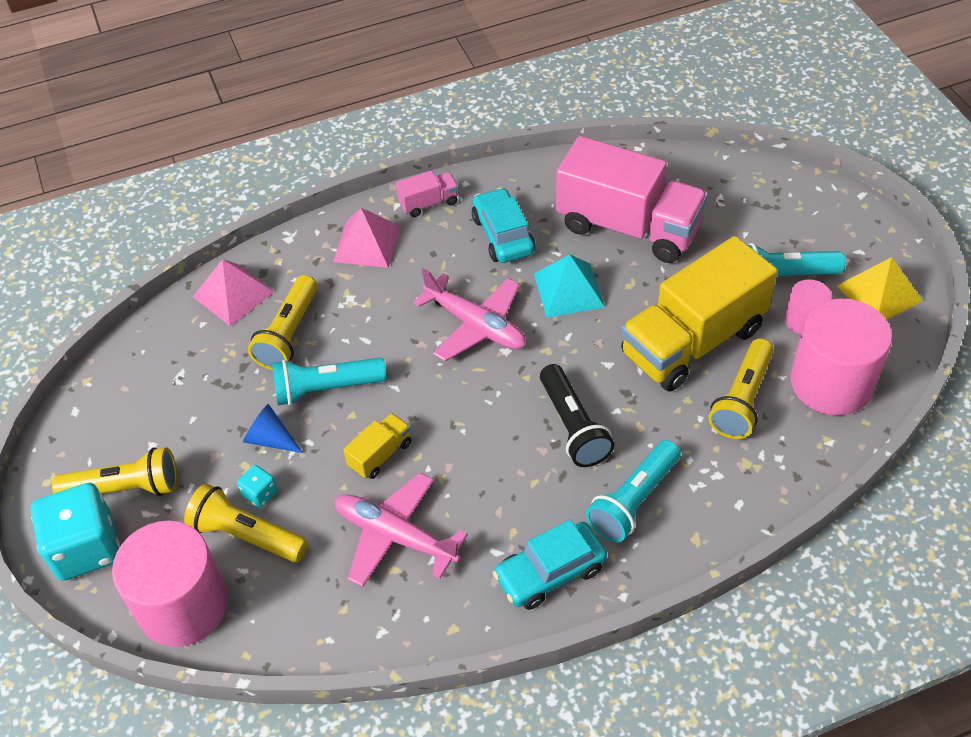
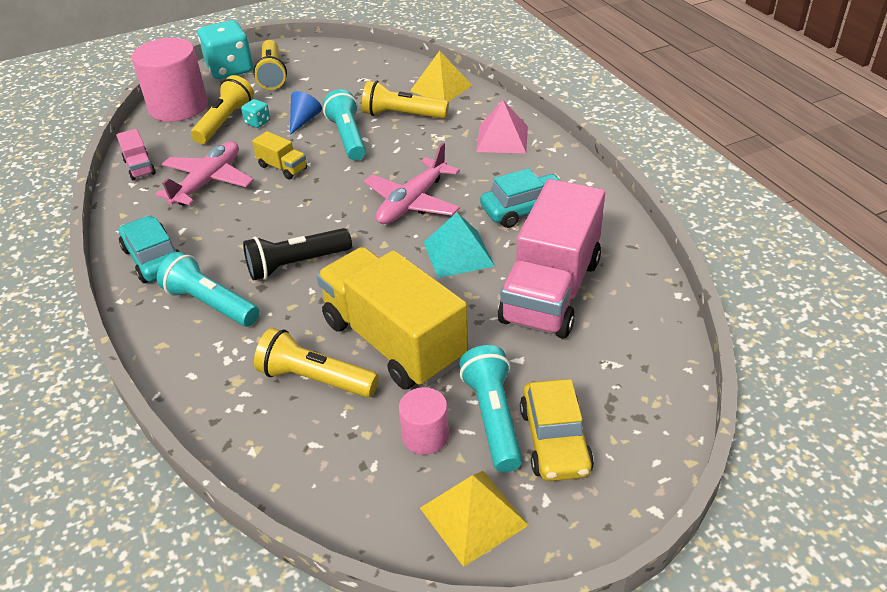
camera: 85 degrees right, 10 degrees down
(233, 294) = (441, 88): pink pyramid -> yellow pyramid
(428, 203) = (558, 165): pink truck -> pink truck (139, 167)
(803, 241) = (554, 440): none -> yellow car
(831, 383) = (332, 457): pink cylinder -> none

